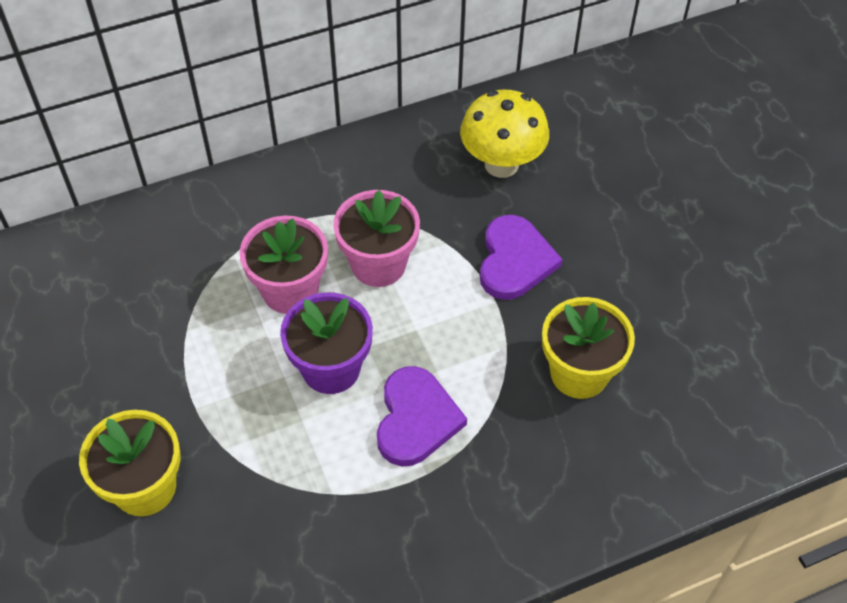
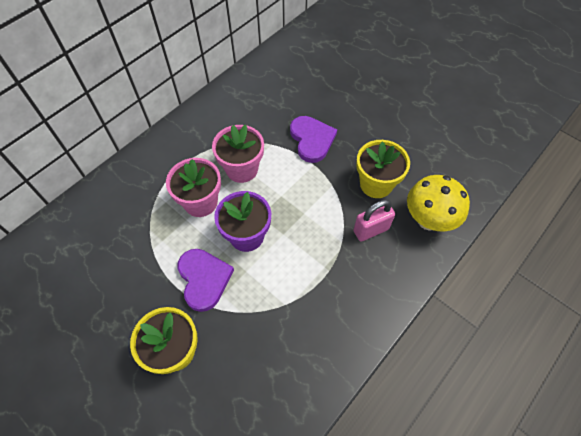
camera: 25 degrees left, 5 degrees up
(416, 419) = (307, 243): purple heart -> purple heart (204, 279)
(501, 164) = (278, 93): yellow mushroom -> yellow mushroom (428, 220)
(528, 441) = (371, 230): none -> pink padlock

